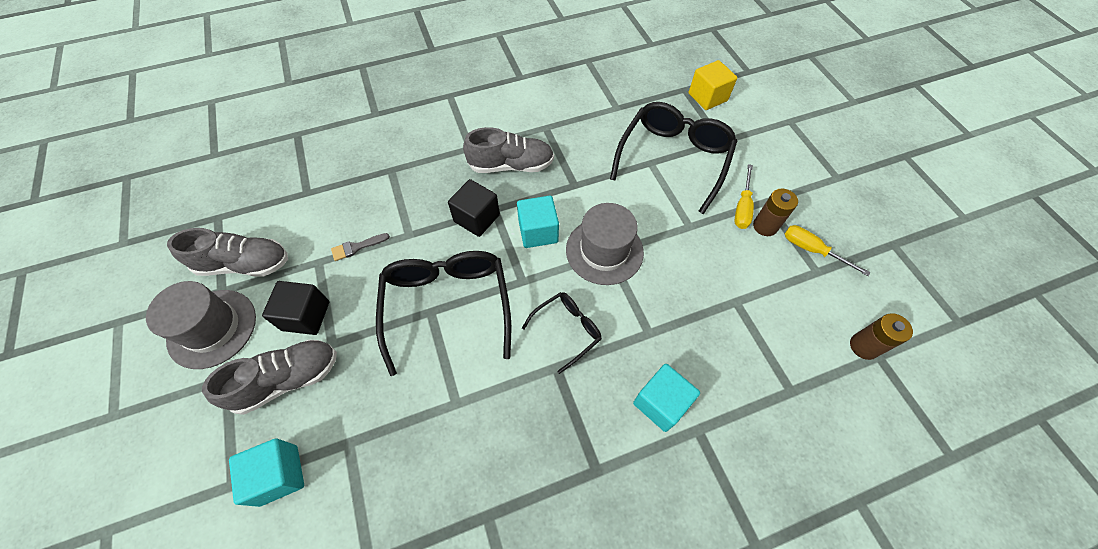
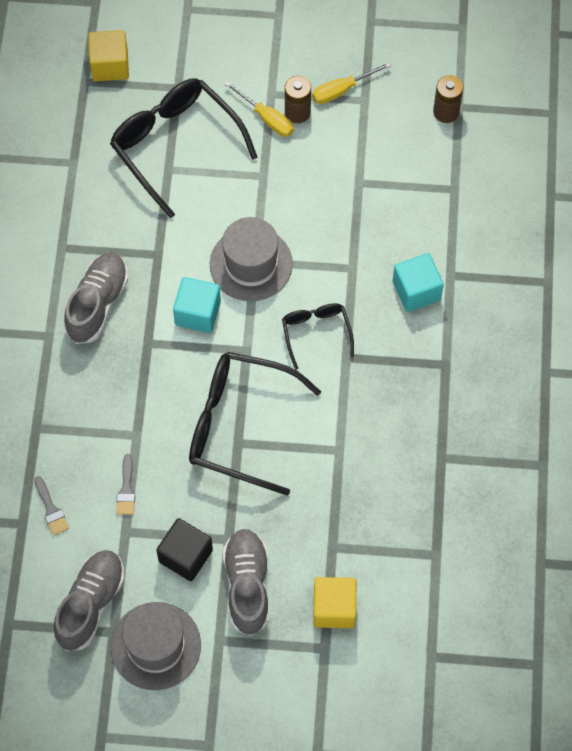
camera: 65 degrees left, 5 degrees up
(279, 475) = (334, 608): turquoise cube -> yellow cube
(324, 205) = (51, 509): none -> grey brush
(476, 218) = (150, 364): black cube -> none

